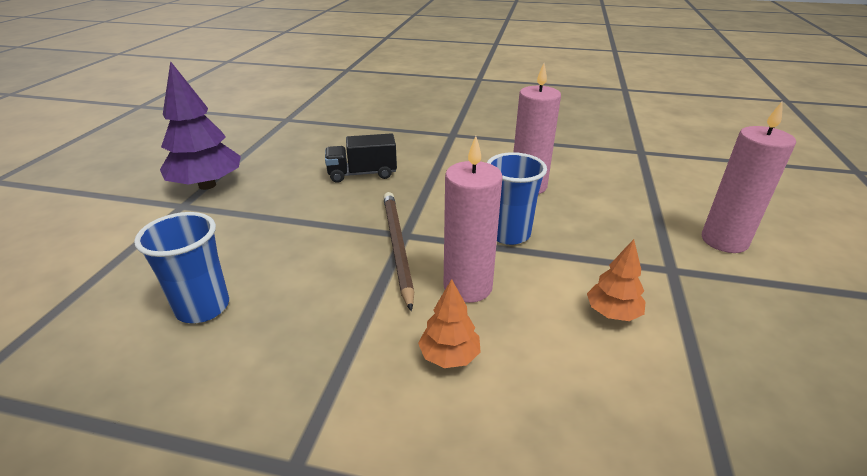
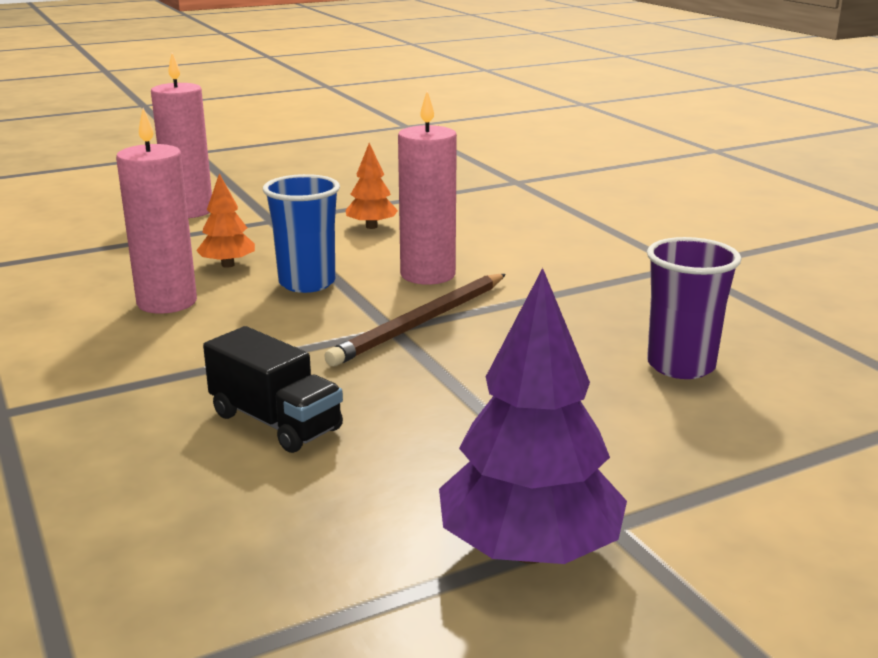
camera: 130 degrees left, 10 degrees down
(203, 307) = (681, 366): blue cup -> purple cup
(449, 356) = (517, 257): orange tree -> orange tree (228, 265)

